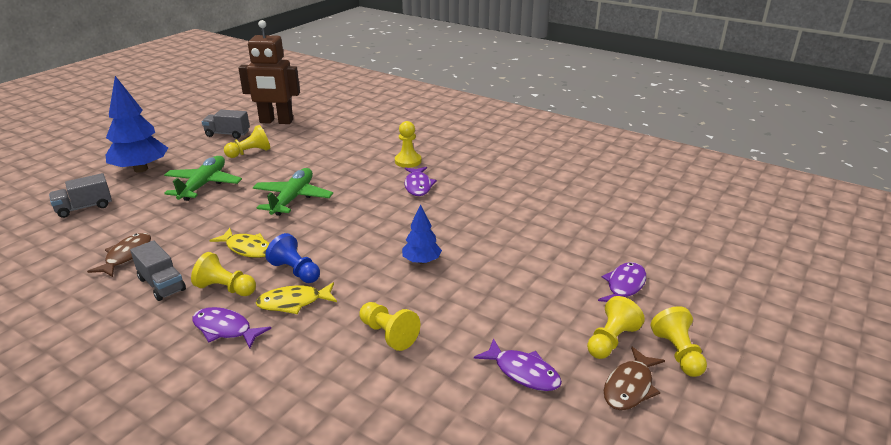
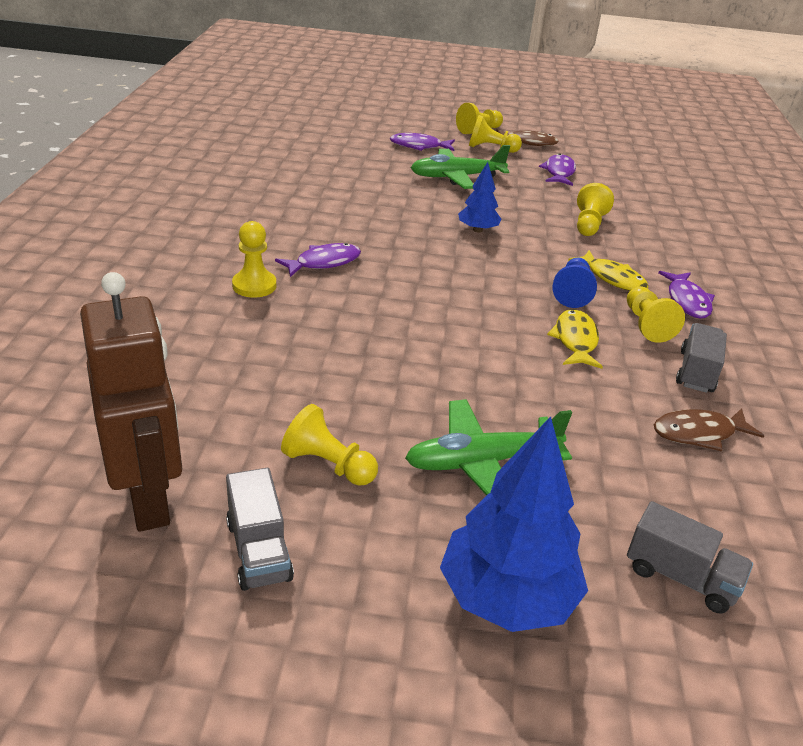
camera: 120 degrees left, 5 degrees up
(293, 198) = (439, 349): green plane -> green plane (456, 177)

